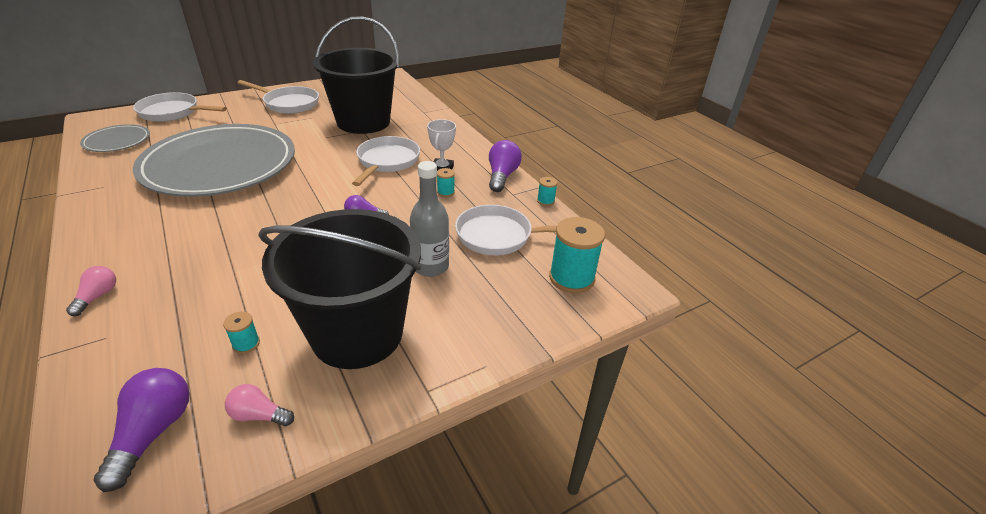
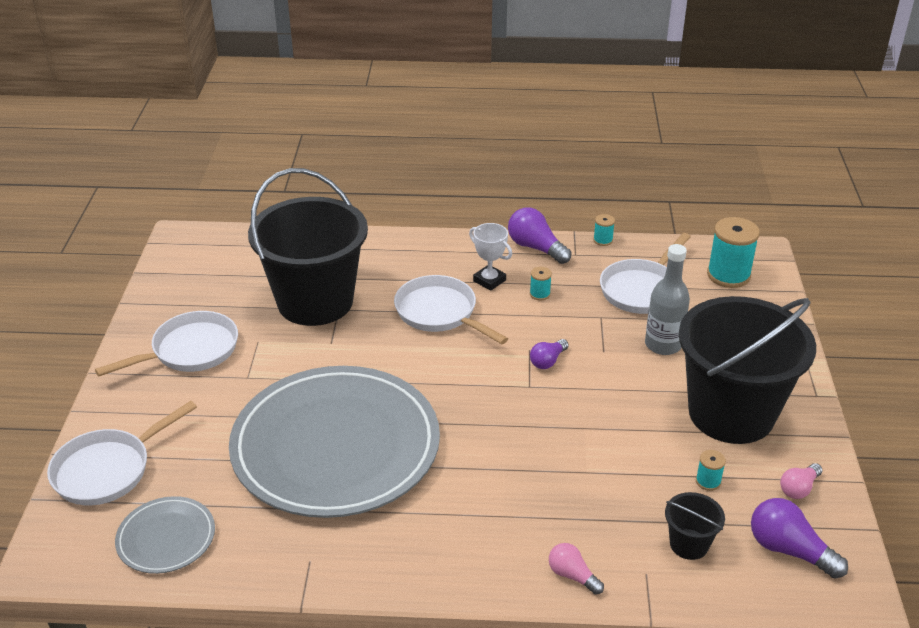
camera: 55 degrees left, 0 degrees up
(149, 354) = (689, 544): none -> black bucket

